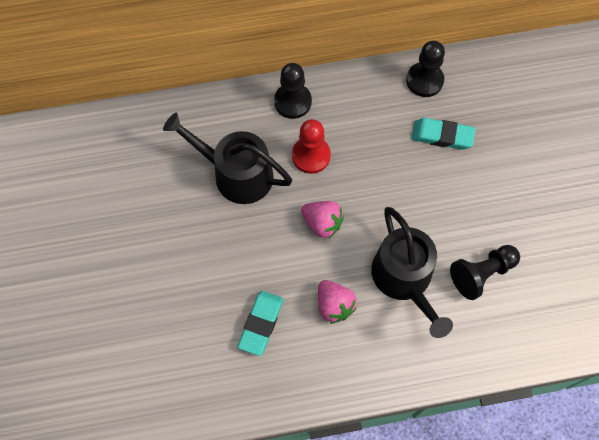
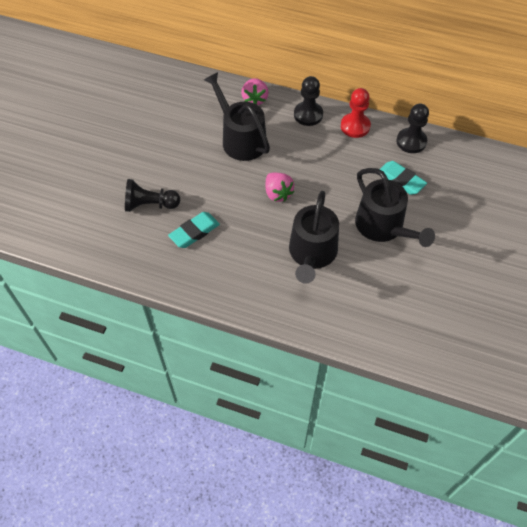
camera: 30 degrees right, 10 degrees down
(311, 156) = (298, 151): red pawn -> red pawn (355, 126)
(334, 305) = (251, 245): pink strawberry -> pink strawberry (255, 99)
(458, 204) = (383, 226): none -> black watering can
(481, 274) = (371, 277): black pawn -> black pawn (150, 205)

